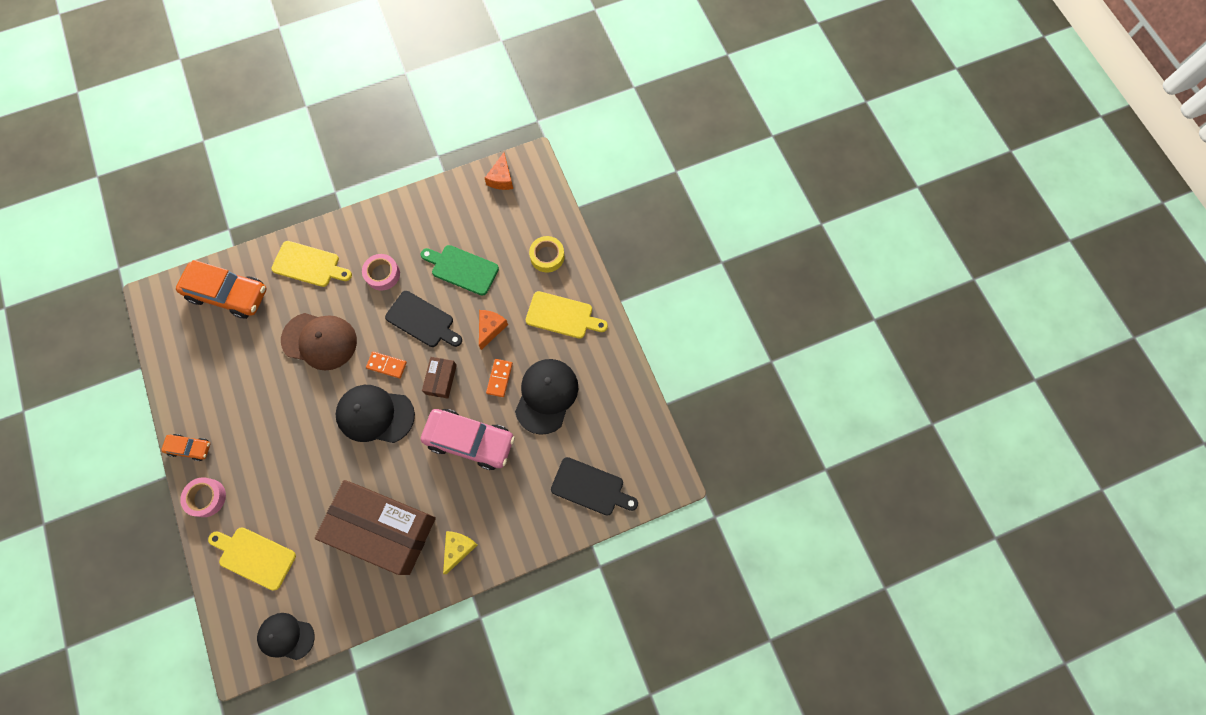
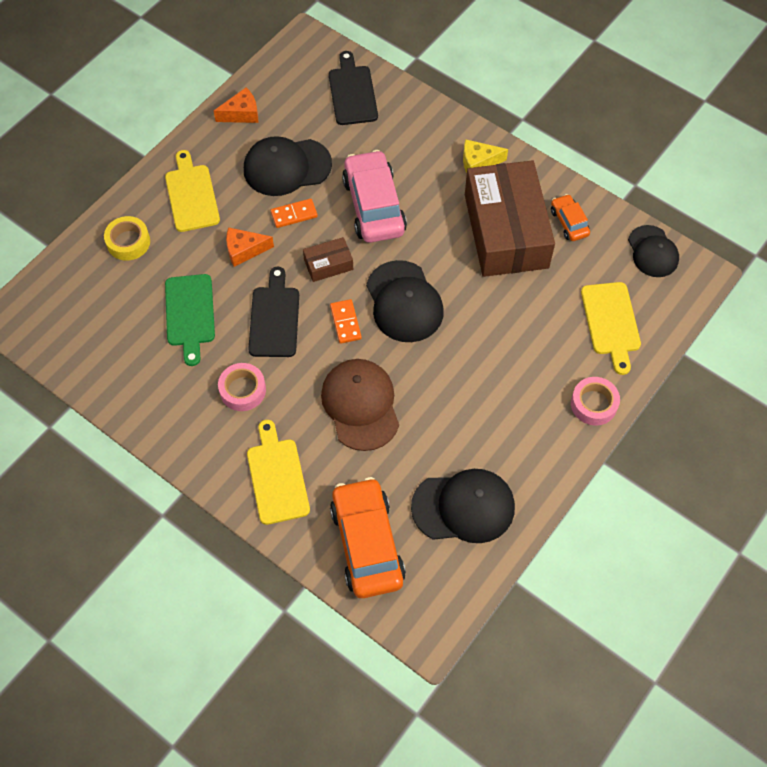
camera: 120 degrees left, 10 degrees down
(190, 448) = (560, 456): orange car -> orange car (569, 222)
(206, 364) = (463, 507): none -> black cap
(501, 178) = (48, 338): orange cheese -> orange cheese (242, 114)

